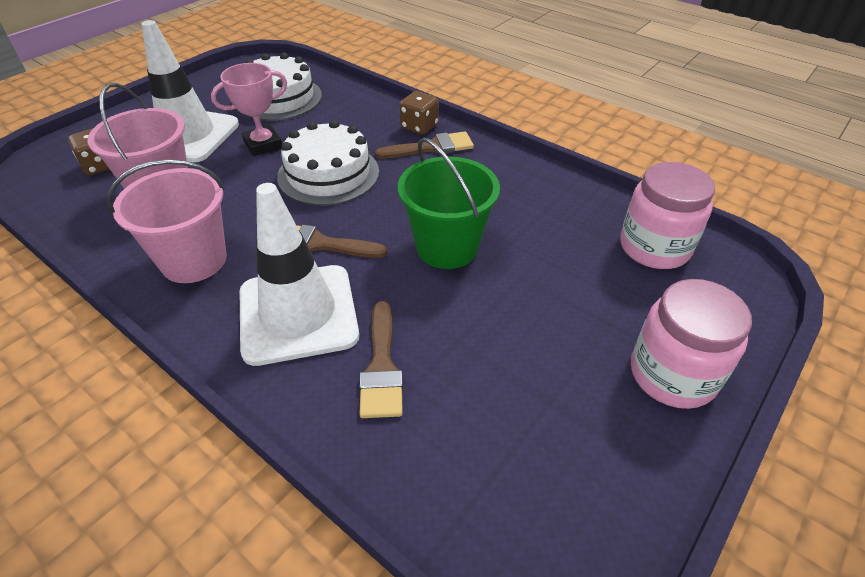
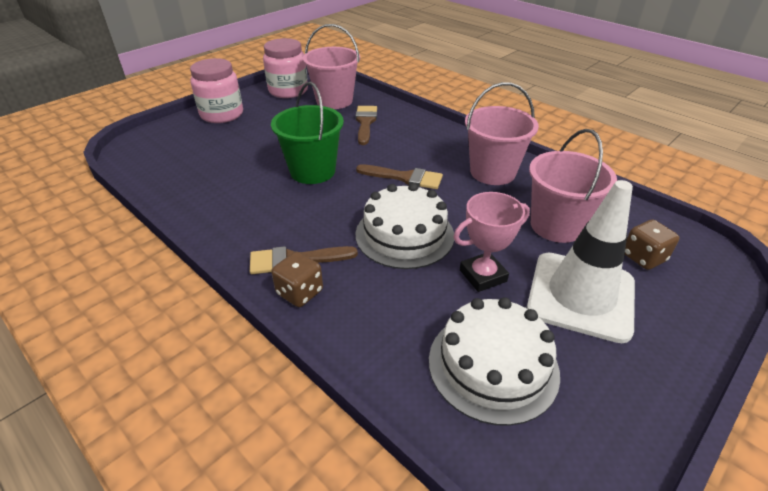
camera: 175 degrees left, 5 degrees down
(298, 314) = (413, 143): white traffic cone -> none
(460, 449) = (334, 101): none -> pink bucket
(654, 247) = (168, 164): pink jar -> pink jar (288, 91)

